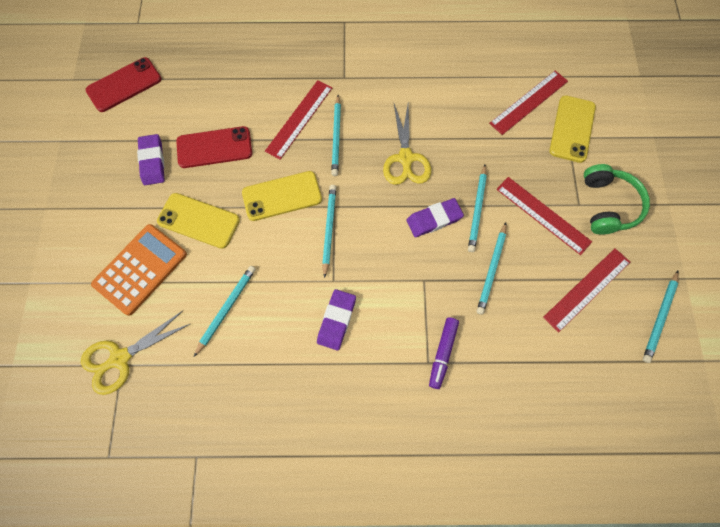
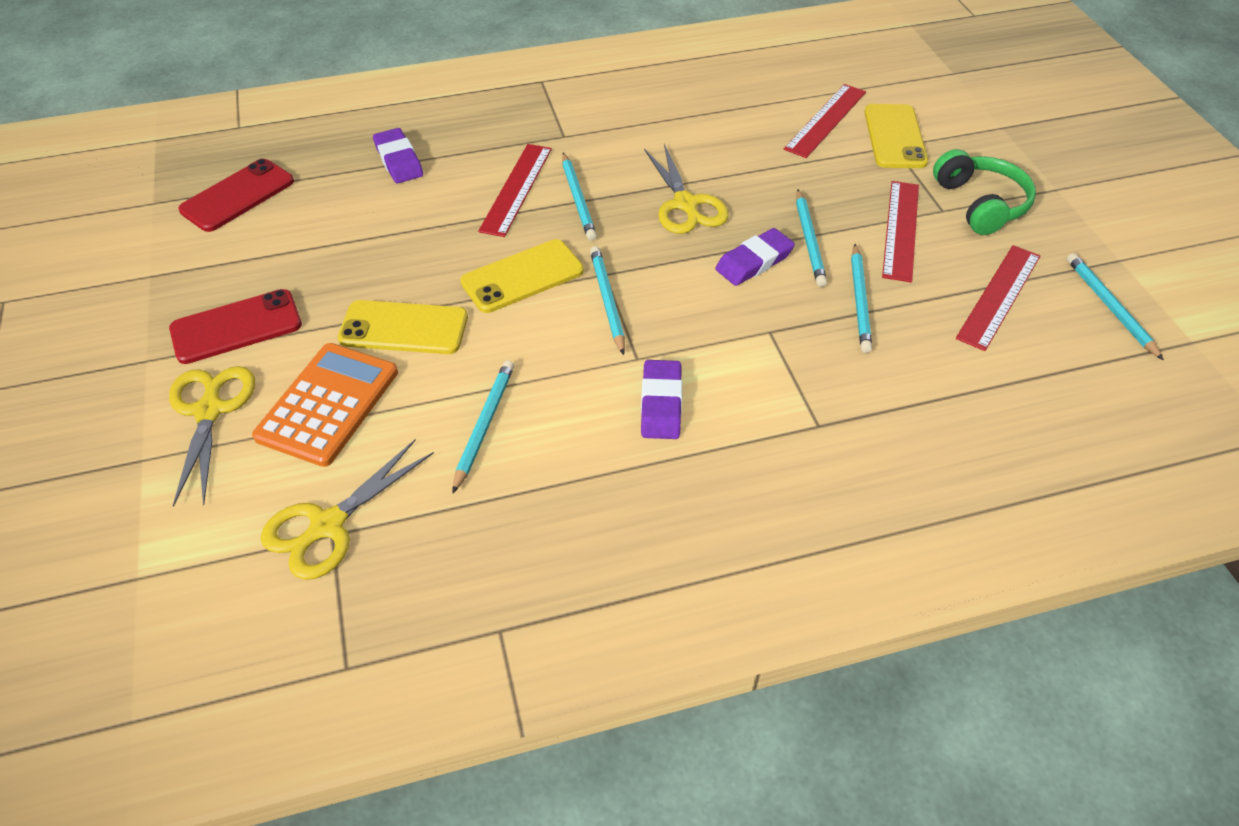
camera: 15 degrees left, 20 degrees down
(73, 256) = (209, 411): none -> yellow scissors
(152, 162) = (308, 273): purple eraser -> purple eraser (398, 160)
(214, 147) = (400, 241): red phone -> red phone (236, 327)
(442, 353) = (835, 409): purple marker -> none
(543, 215) = (900, 230): red ruler -> red ruler turned 75 degrees clockwise
(659, 317) = (1110, 307): turquoise pencil -> turquoise pencil turned 150 degrees clockwise

